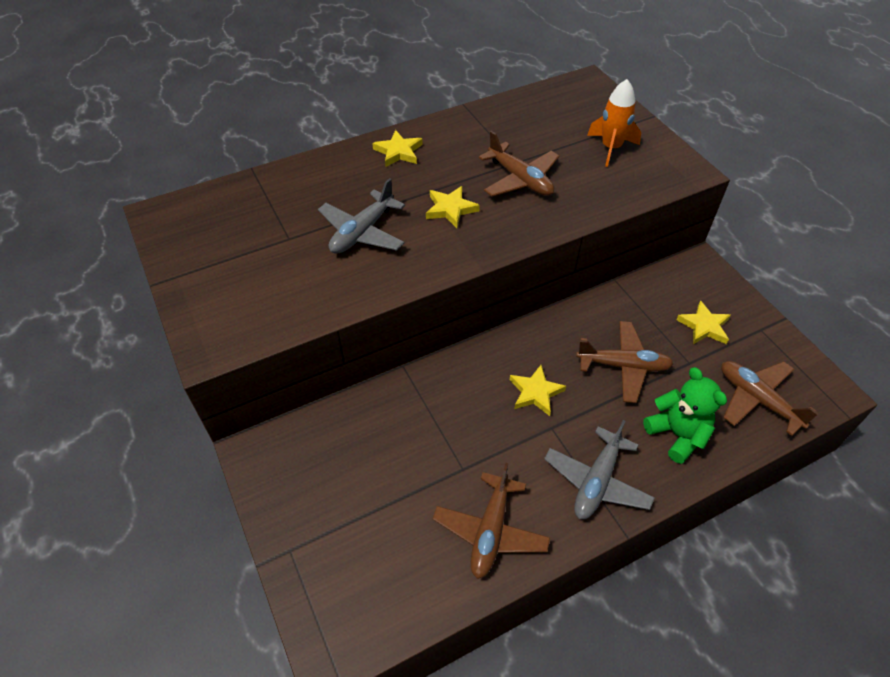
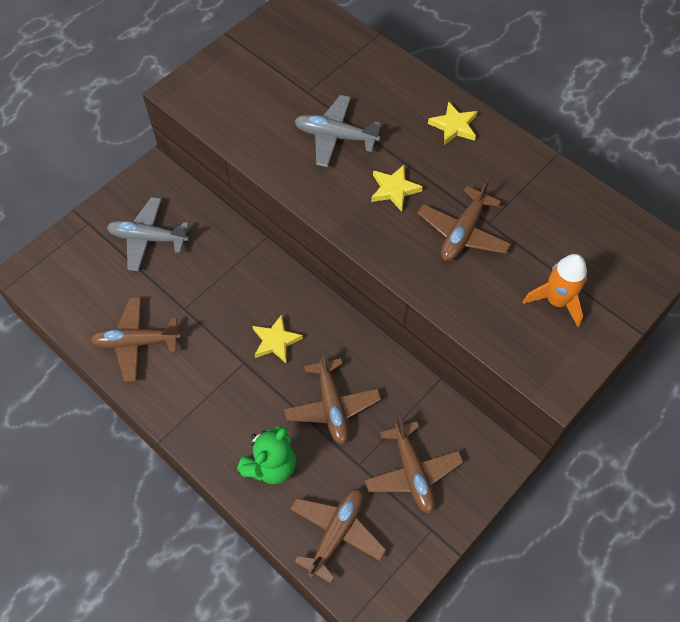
camera: 70 degrees right, 10 degrees up
(597, 481) = (202, 408): grey plane -> grey plane (148, 238)
(704, 326) = (412, 472): yellow star -> brown plane

